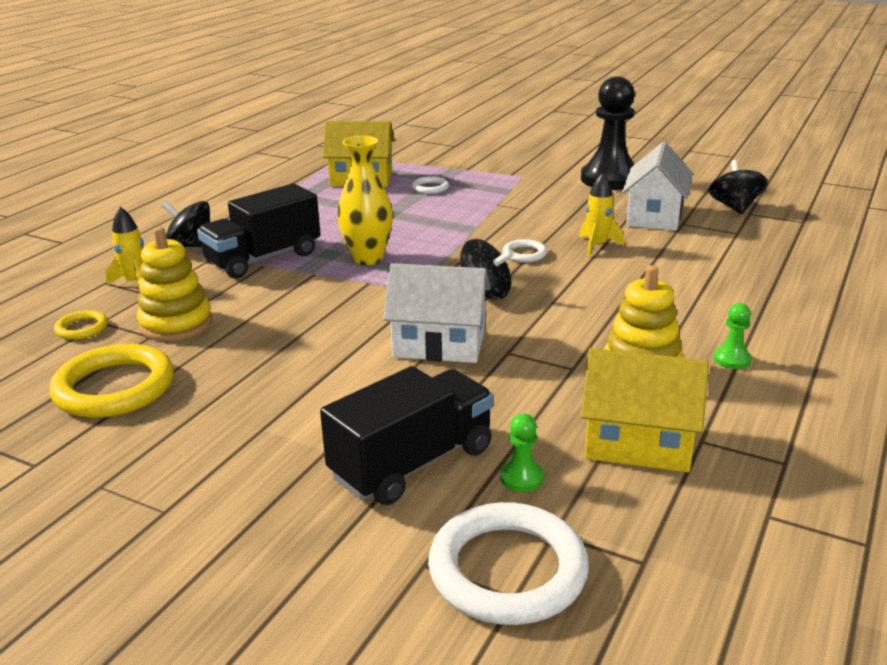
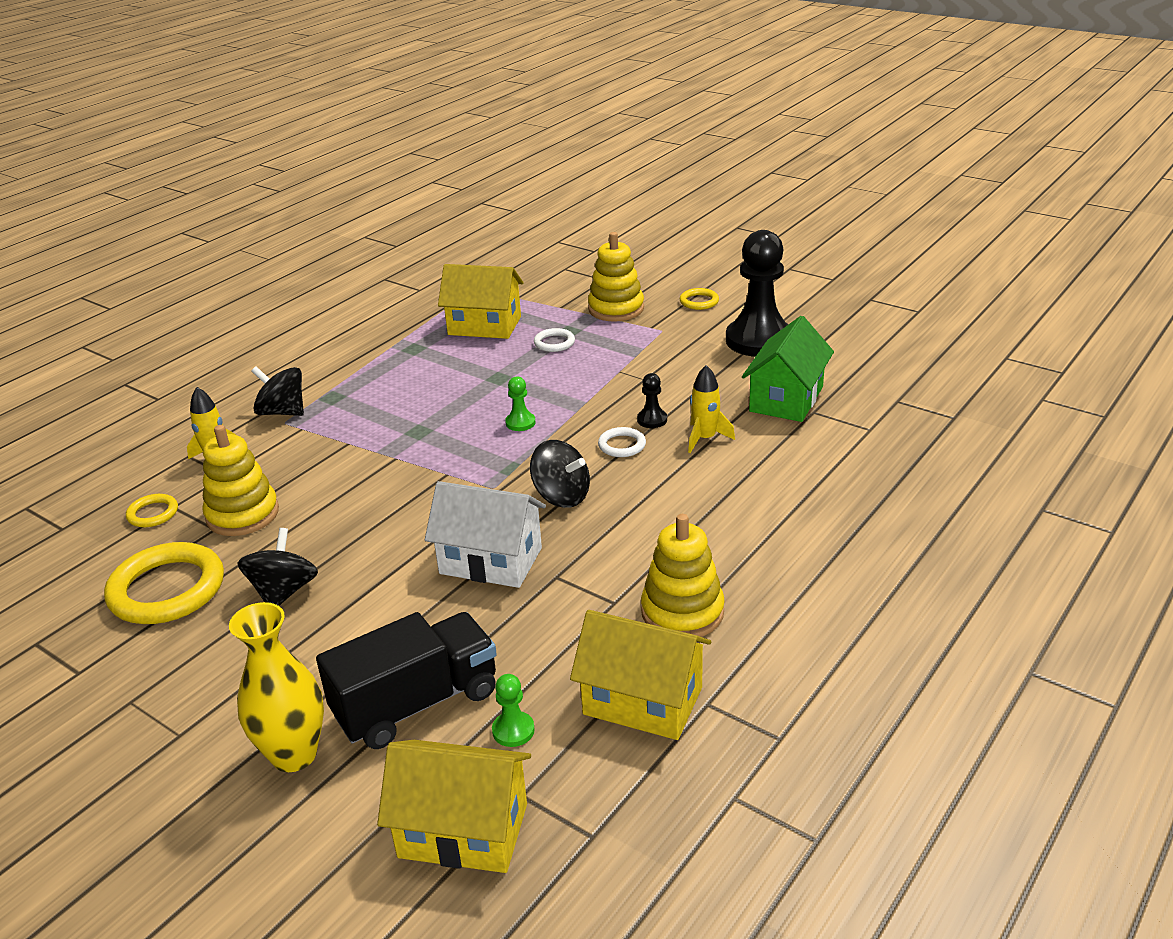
camera: 10 degrees right, 5 degrees up
(263, 258) = (350, 434): black truck -> none
(367, 258) = (455, 441): yellow vase -> yellow vase (294, 755)
(475, 164) = (616, 309): none -> yellow stacking toy
(507, 570) = (463, 830): white ring -> yellow house
(543, 235) = (652, 420): none -> black pawn
(545, 157) = (699, 302): none -> yellow ring
(654, 216) = (786, 399): white house -> green house
(732, 359) = (783, 605): green pawn -> green pawn (520, 423)
(734, 207) = (884, 391): black spinning top -> black spinning top (284, 592)

